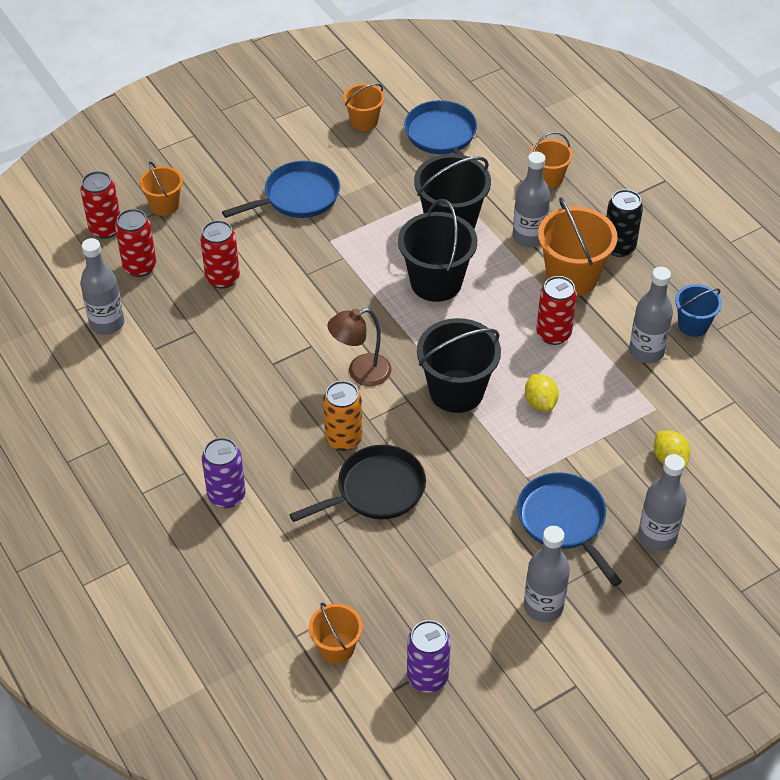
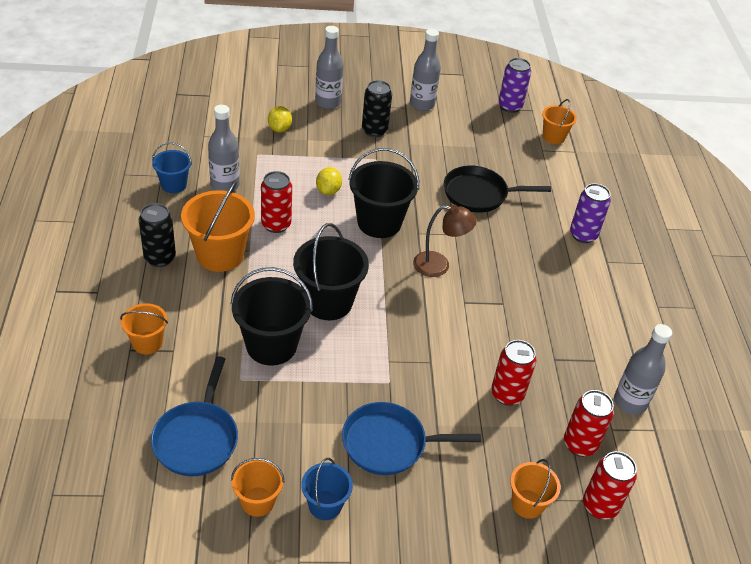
camera: 155 degrees left, 5 degrees down
(315, 139) = (325, 505): none -> blue bucket
(343, 439) = (481, 231): orange can -> none
(529, 237) = (219, 300): grey bottle -> none
(564, 521) = (374, 131): blue pan -> black can

